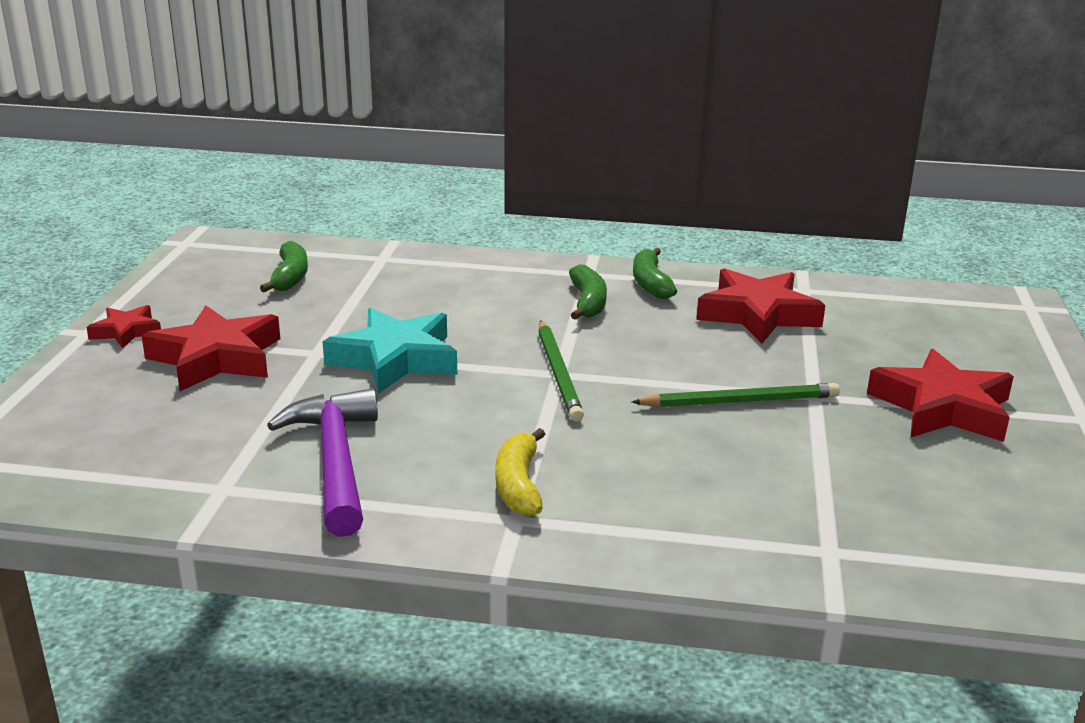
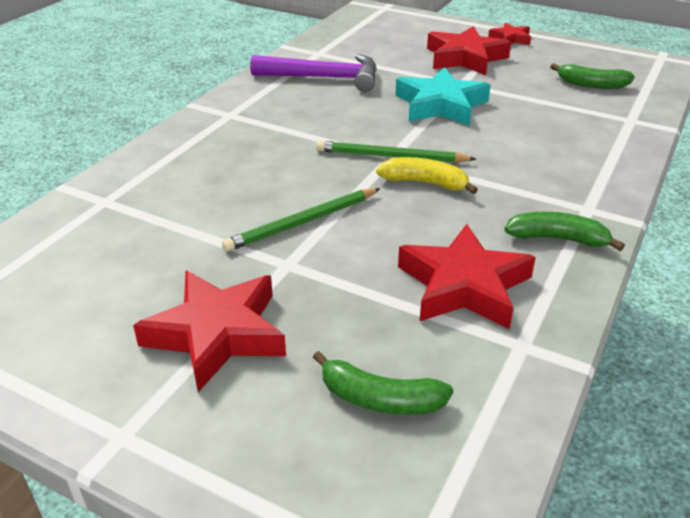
camera: 110 degrees right, 10 degrees up
(519, 485) = (261, 120): yellow banana -> yellow banana (425, 183)
(588, 302) = (518, 194): green banana -> green banana (380, 399)
(740, 401) = (302, 222): green pencil -> green pencil turned 45 degrees clockwise

